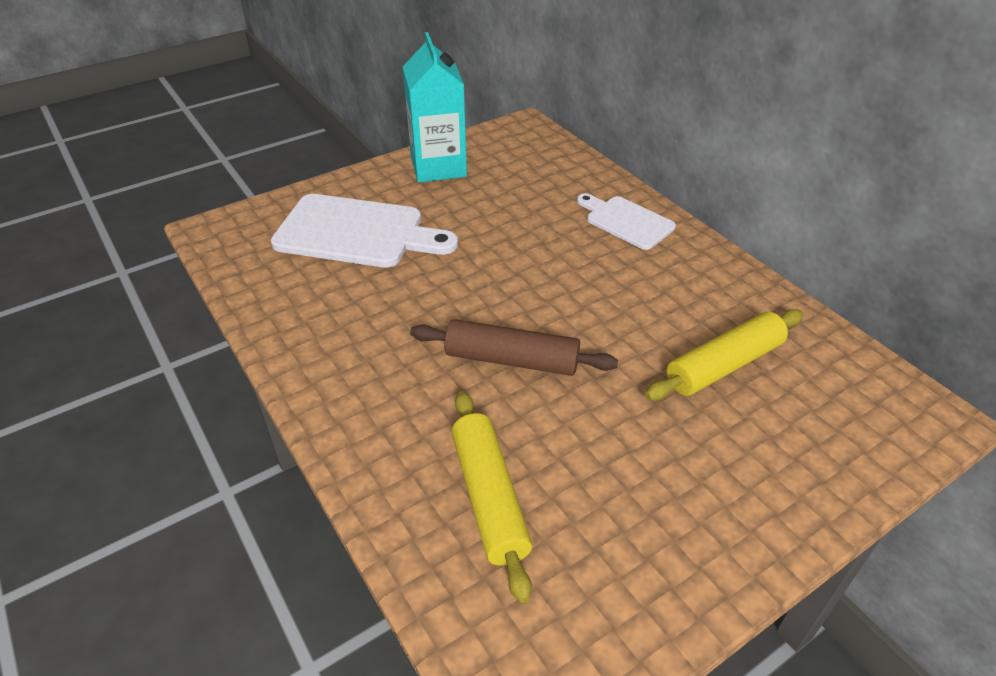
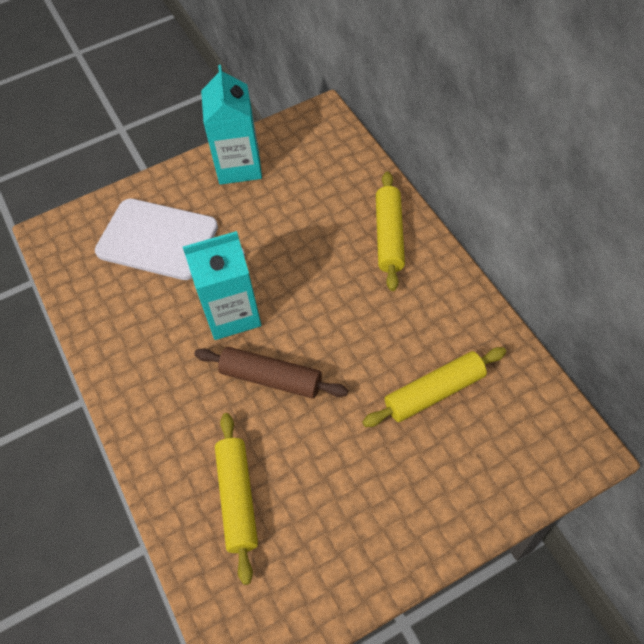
camera: 10 degrees right, 15 degrees up
(450, 297) = (232, 313): none -> turquoise carton
(626, 221) = (389, 236): white cutting board -> yellow rolling pin

